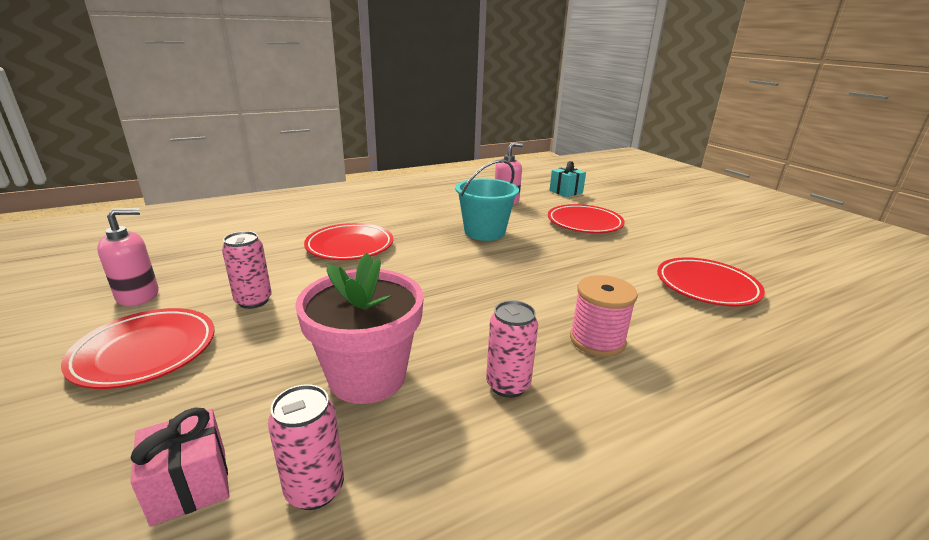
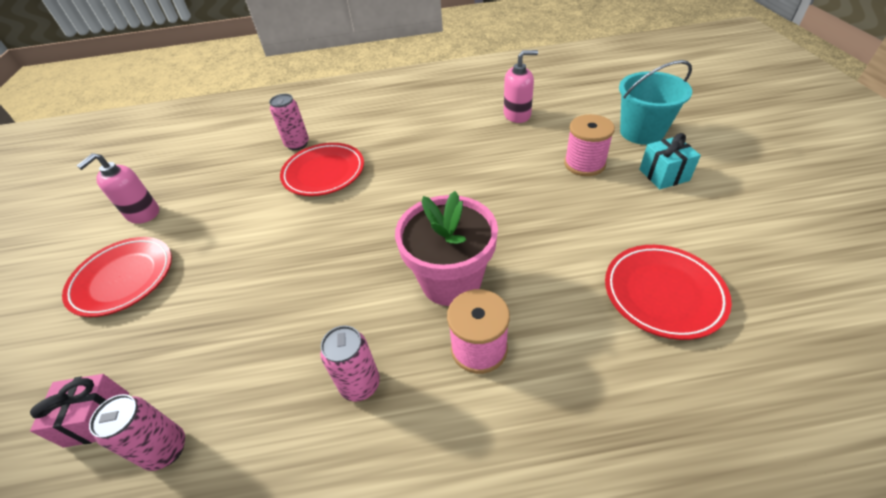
camera: 25 degrees right, 20 degrees up
(138, 295) = (143, 213): pink soap dispenser -> pink soap dispenser turned 135 degrees clockwise
(253, 301) = (216, 234): pink can -> pink can (297, 144)
(367, 377) = (256, 344): pink flower pot -> pink flower pot (451, 281)
(484, 232) = (462, 166): turquoise bucket -> turquoise bucket (642, 132)
(566, 192) = (598, 105): turquoise gift -> turquoise gift (664, 175)
(584, 223) = (584, 164): red plate -> pink spool

